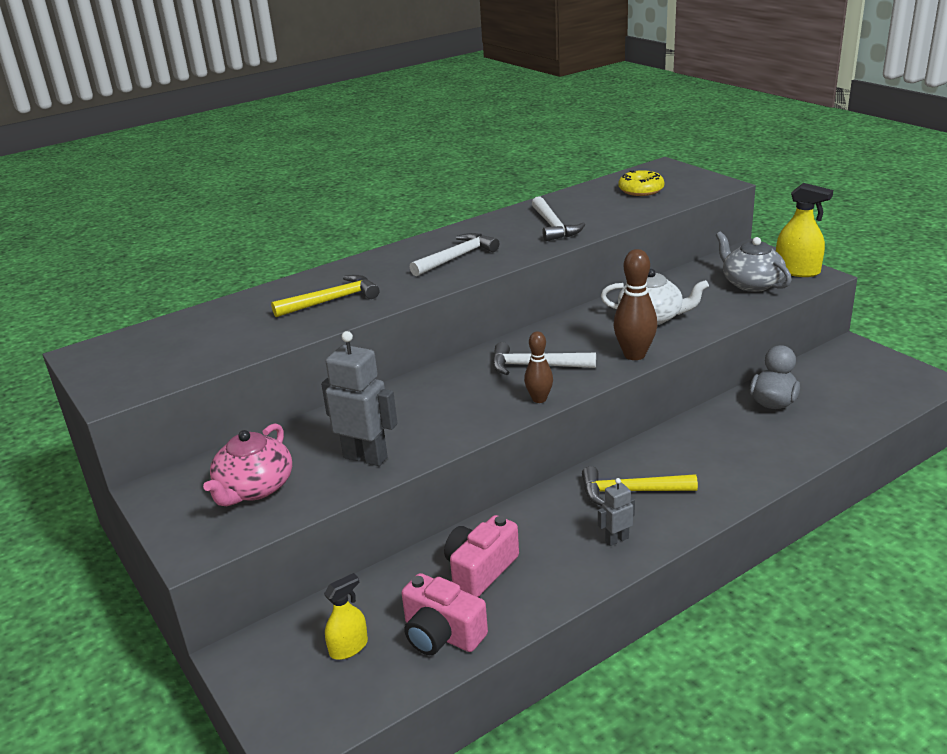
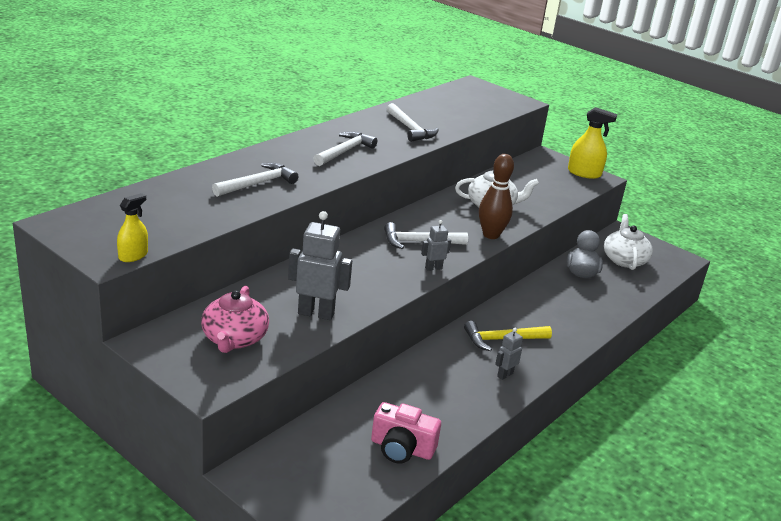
camera: 20 degrees left, 0 degrees up
(331, 300) = (257, 184): yellow hammer -> white hammer
(348, 647) = (333, 462): yellow spray bottle -> yellow spray bottle (133, 255)
(480, 570) = (412, 400): pink camera -> none
(539, 399) = (433, 268): brown bowling pin -> grey robot
(641, 190) = (465, 103): yellow donut -> none
(751, 283) = (555, 182): grey teapot -> none
(842, 384) = (624, 260): none -> white teapot

